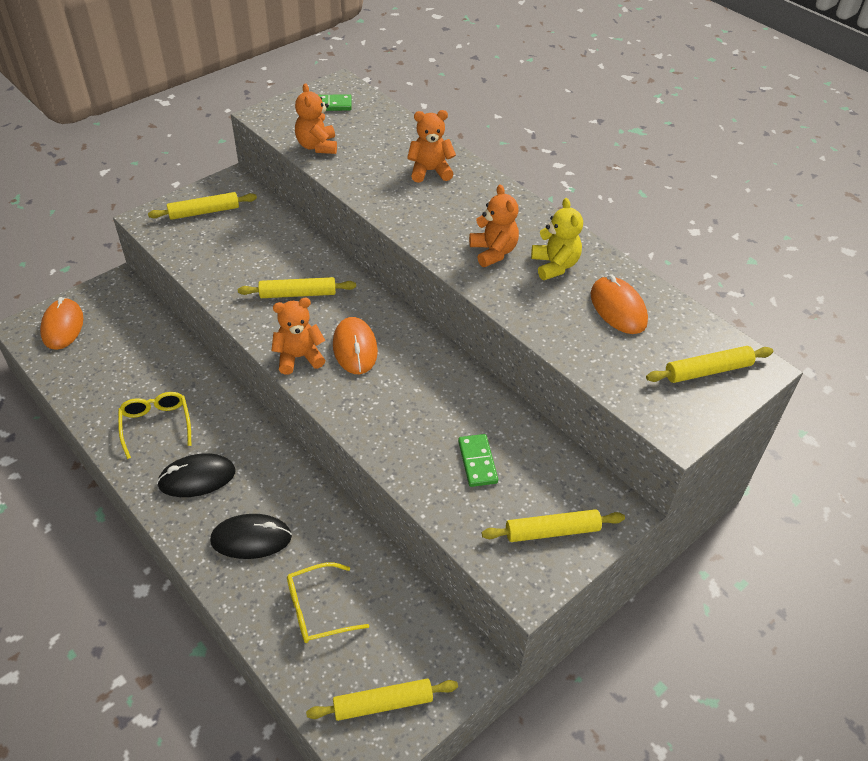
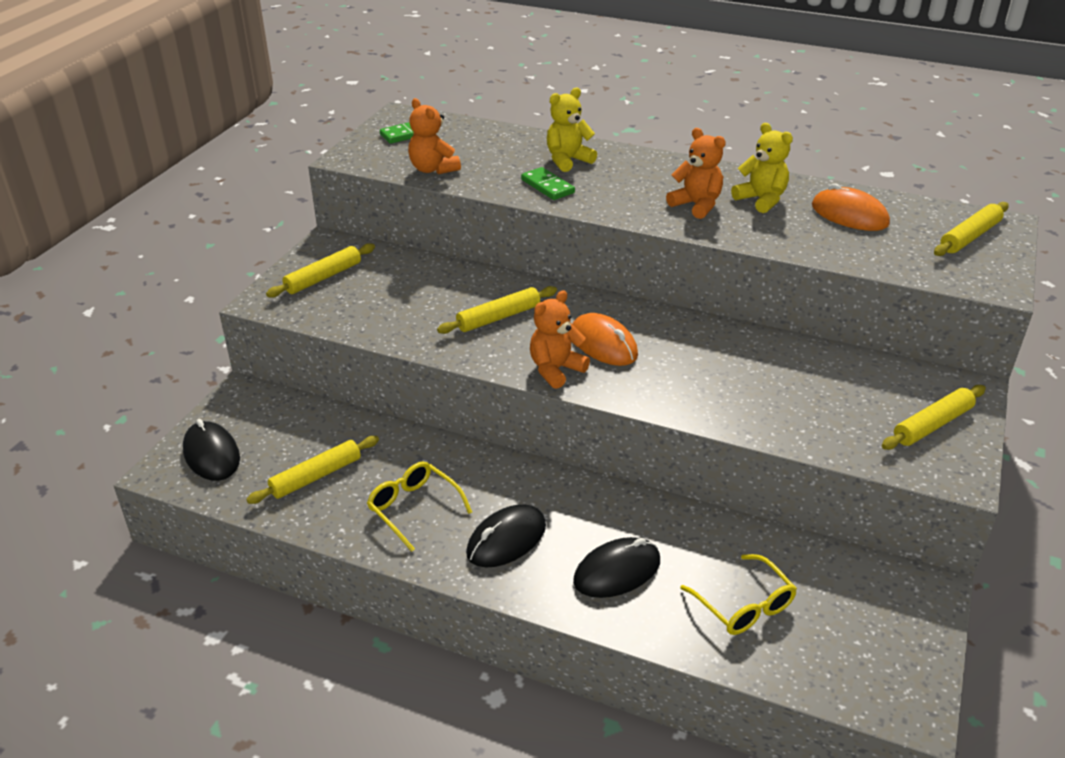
camera: 25 degrees left, 10 degrees down
(63, 326) = (211, 454): orange mouse -> black mouse
(317, 610) = (744, 605): yellow glasses -> yellow glasses turned 75 degrees counterclockwise
(383, 703) = (883, 658): yellow rolling pin -> yellow rolling pin (316, 476)
(430, 171) = (568, 160): orange teddy bear -> yellow teddy bear
(477, 462) = (813, 395): green domino -> green domino (547, 186)

